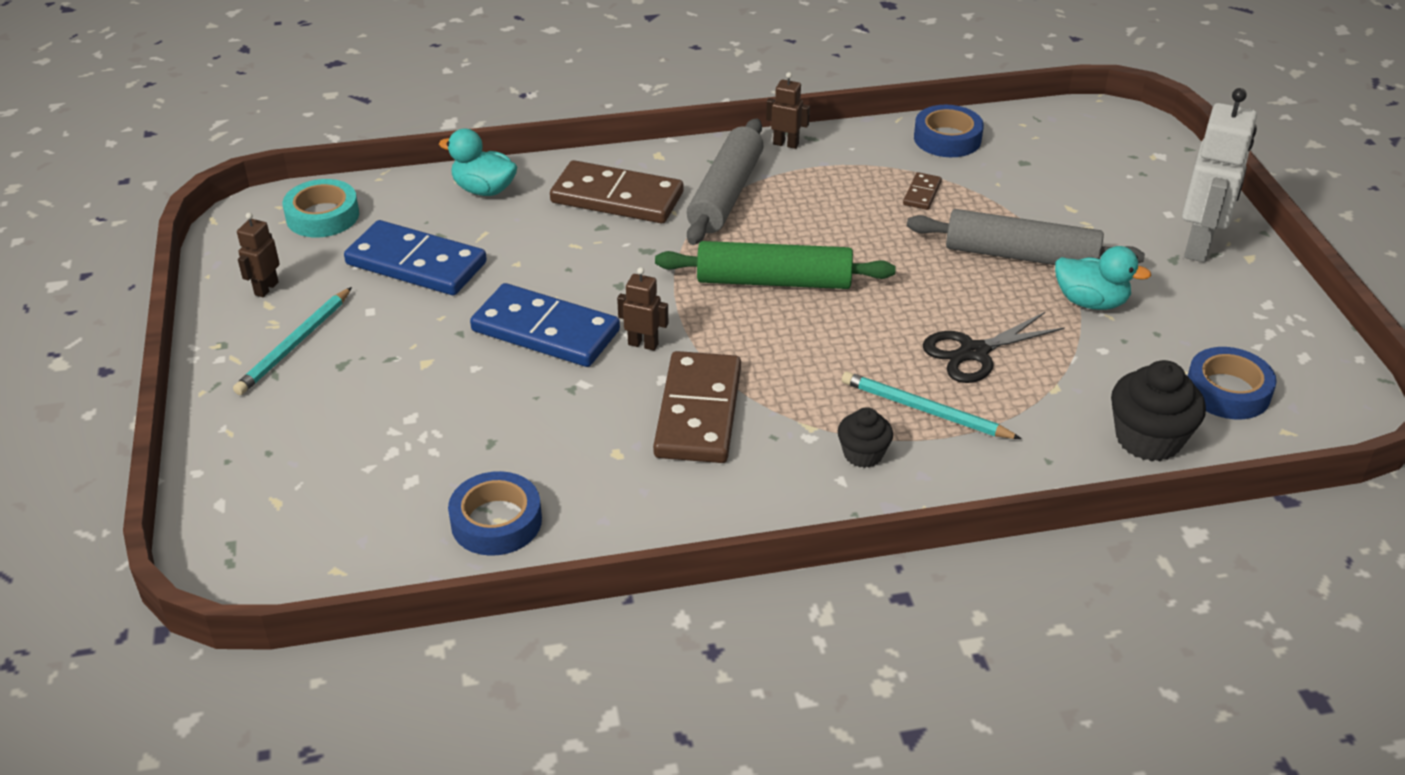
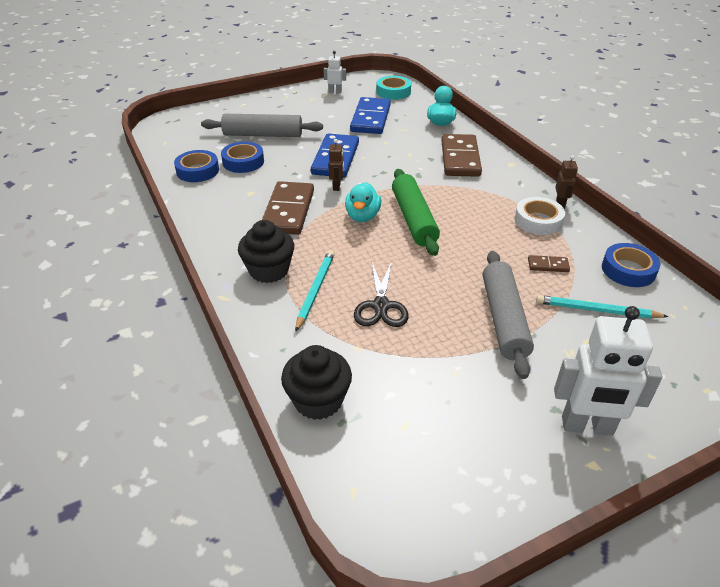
camera: 75 degrees right, 0 degrees up
(266, 288) = (335, 92): brown robot -> white robot
(295, 345) = (300, 105): turquoise pencil -> turquoise pencil (596, 310)
(698, 412) = (288, 211): brown domino -> brown domino turned 75 degrees counterclockwise
(726, 194) = (489, 191): grey rolling pin -> grey rolling pin (263, 135)
(819, 173) = (538, 221): none -> white tape
(863, 454) = (269, 270): black cupcake -> black cupcake, size x1.67
(974, 352) = (381, 306): black scissors -> black scissors turned 135 degrees counterclockwise
(1091, 302) = (467, 360): turquoise duck -> turquoise duck (362, 216)
(1227, 391) = (391, 449): blue tape -> blue tape (243, 162)

